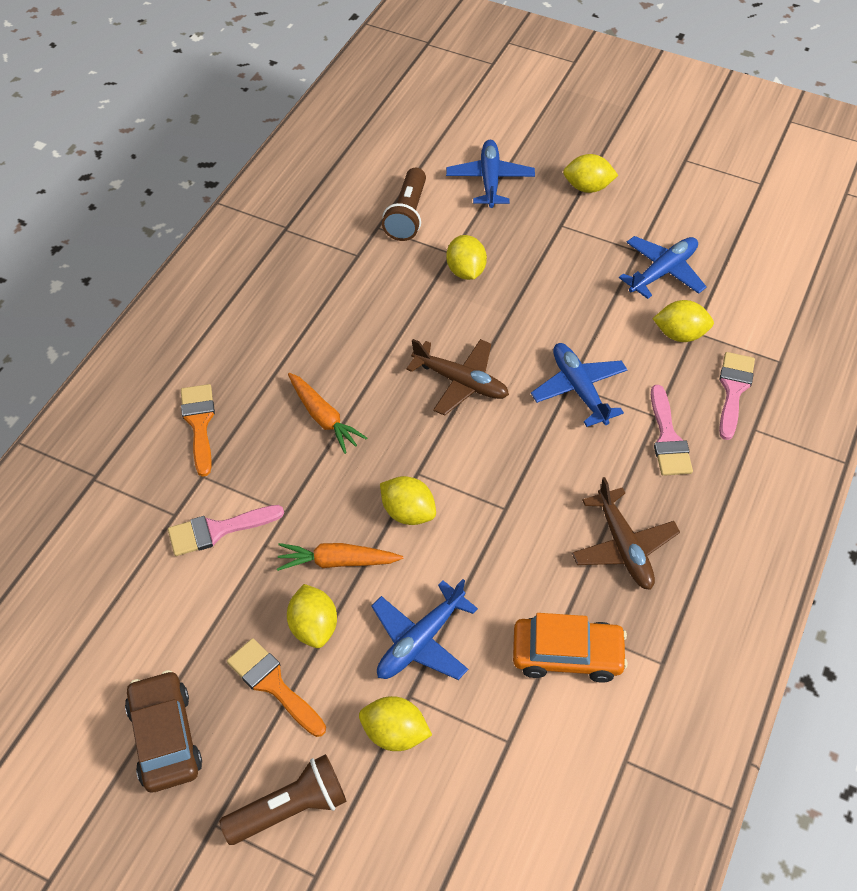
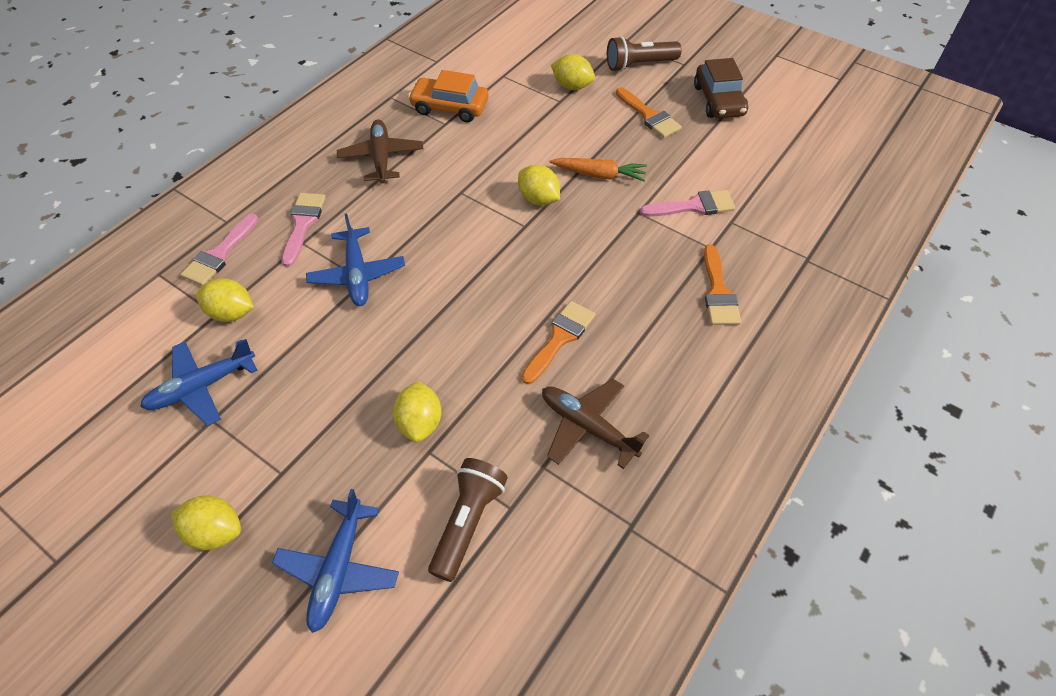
camera: 170 degrees left, 0 degrees up
(314, 626) = (620, 141): yellow lemon -> none
(323, 418) = (601, 281): orange carrot -> none
(358, 355) = (560, 338): none -> orange brush
(420, 641) = (546, 125): blue plane -> none
(461, 382) = (465, 296): brown plane -> brown plane (587, 426)

